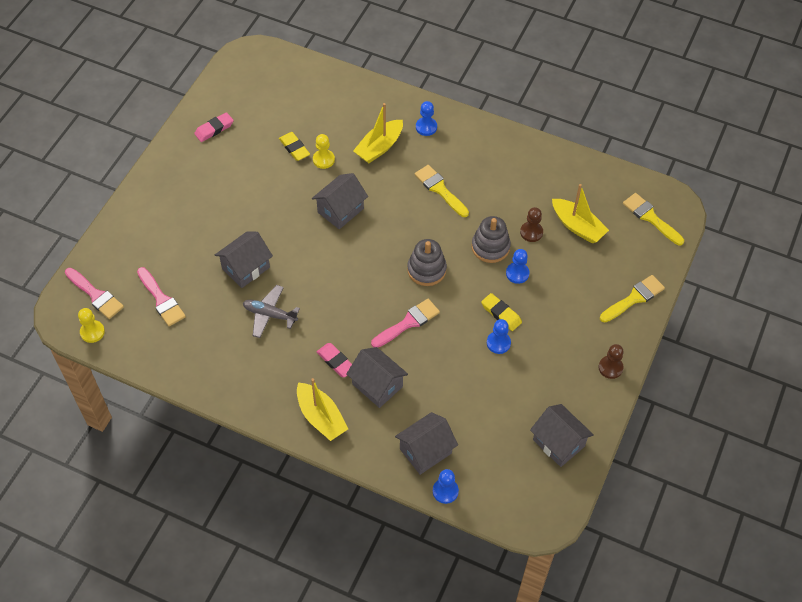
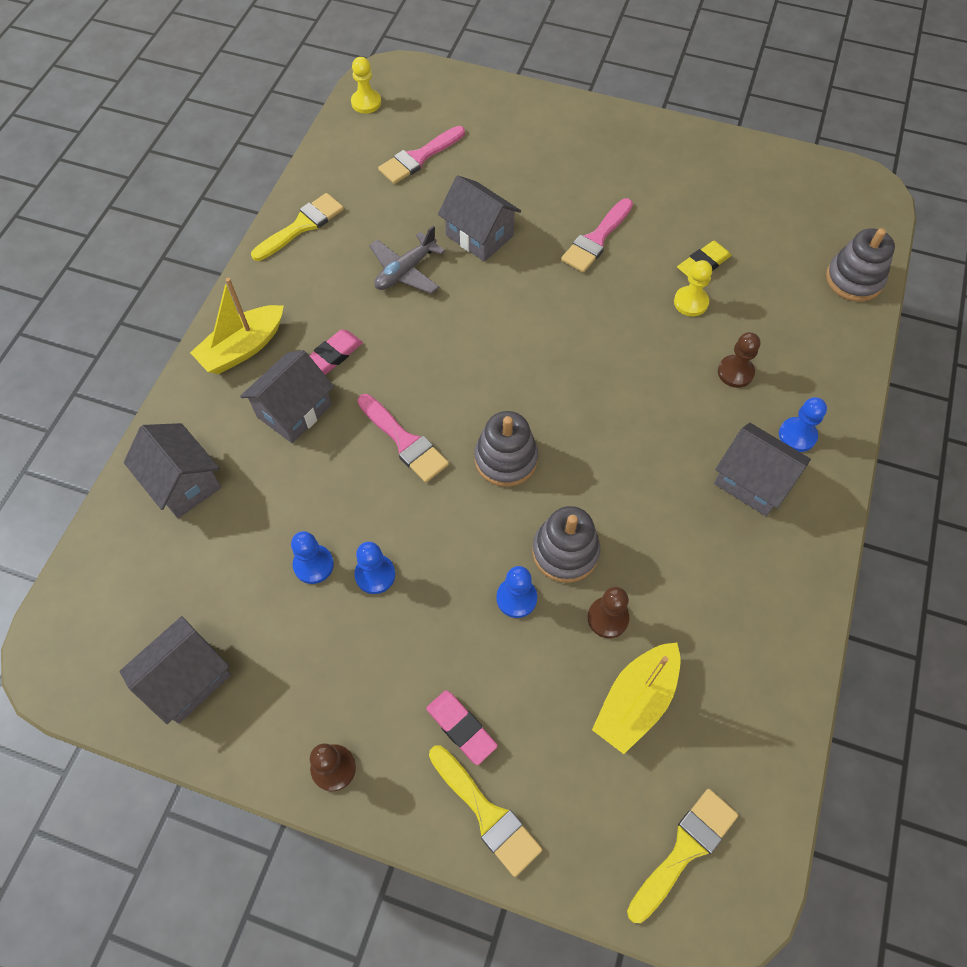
camera: 85 degrees right, 5 degrees up
(95, 295) = (420, 97): pink brush -> pink brush (596, 239)
(214, 129) = (712, 170): pink eraser -> pink eraser (461, 728)
(269, 314) = (405, 271): grey plane -> grey plane turned 150 degrees counterclockwise
(319, 77) = (854, 279): none -> grey stacking toy
(340, 210) = (599, 334): grey house -> grey house (752, 482)
(379, 147) = (735, 372): yellow boat -> brown pawn
(440, 189) = (670, 466): yellow brush -> yellow brush (302, 226)
(445, 491) = (116, 514): blue pawn -> blue pawn (313, 565)
(501, 314) = (432, 576): yellow eraser -> none

